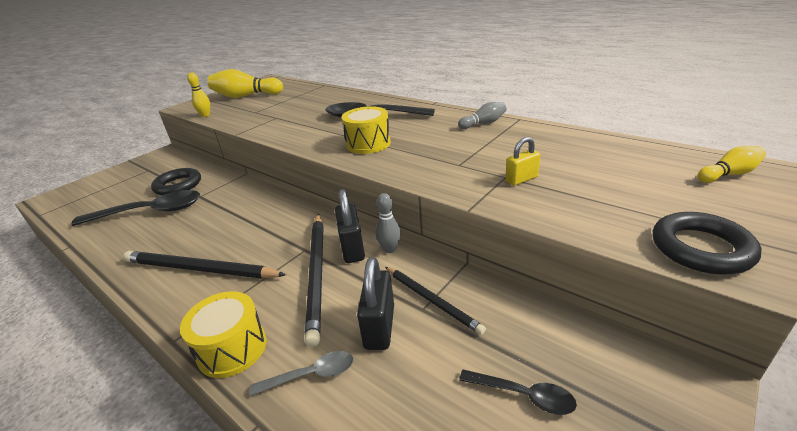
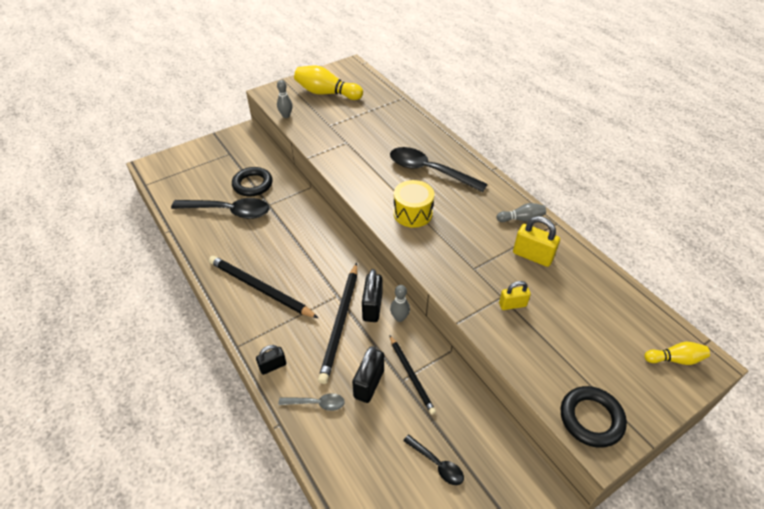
camera: 15 degrees right, 15 degrees up
(205, 115) = (286, 116): yellow bowling pin -> grey bowling pin
(232, 348) = (273, 366): yellow drum -> black padlock
(513, 142) = (532, 256): none -> yellow padlock

